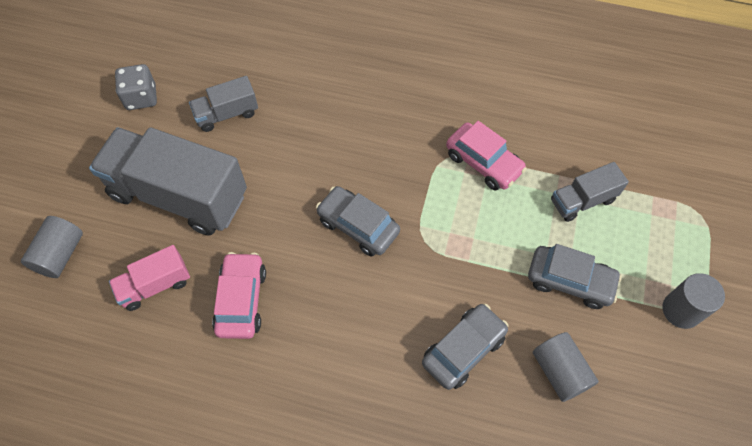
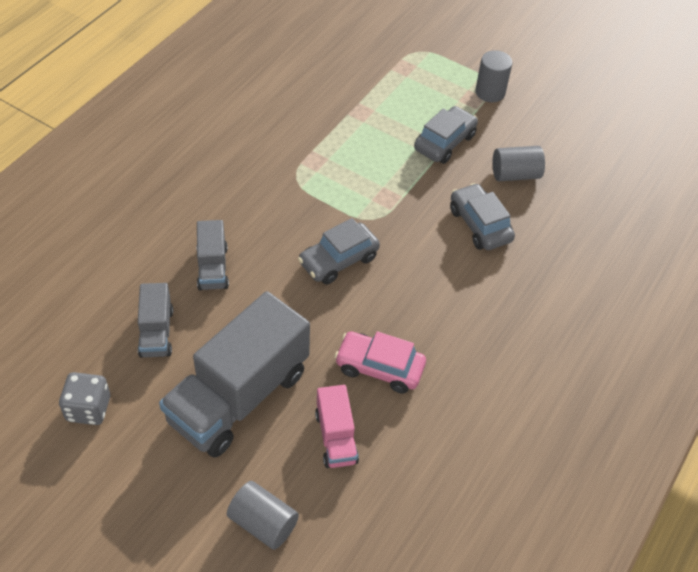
camera: 75 degrees left, 10 degrees down
(483, 162) = (313, 155): pink car -> none
(582, 201) = (377, 109): grey truck -> grey truck (212, 267)

